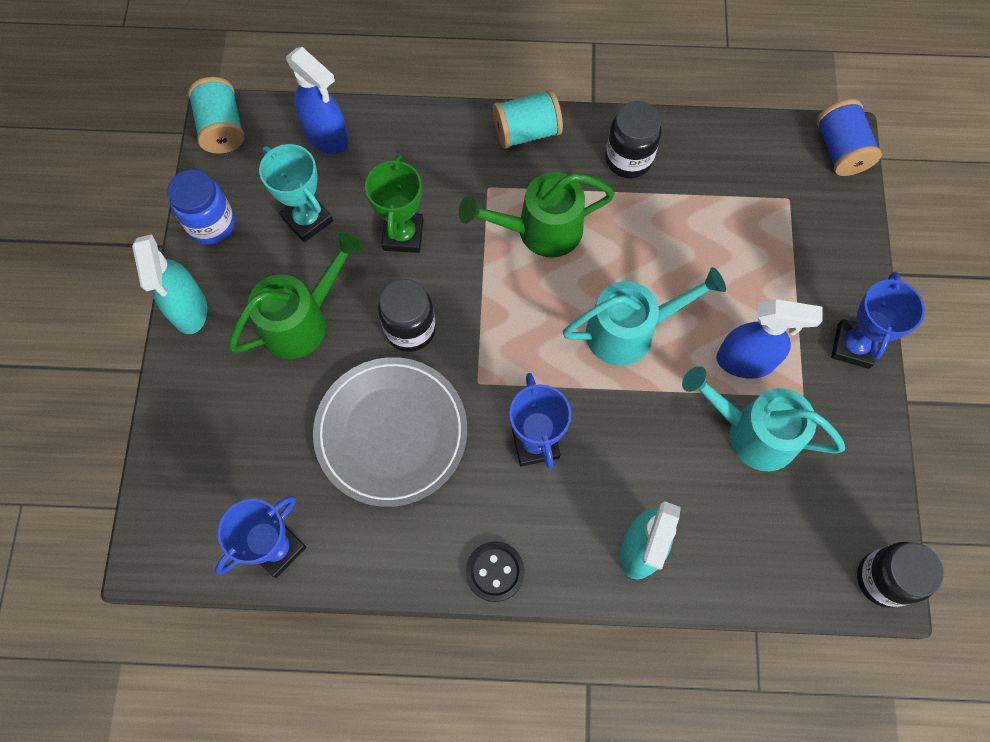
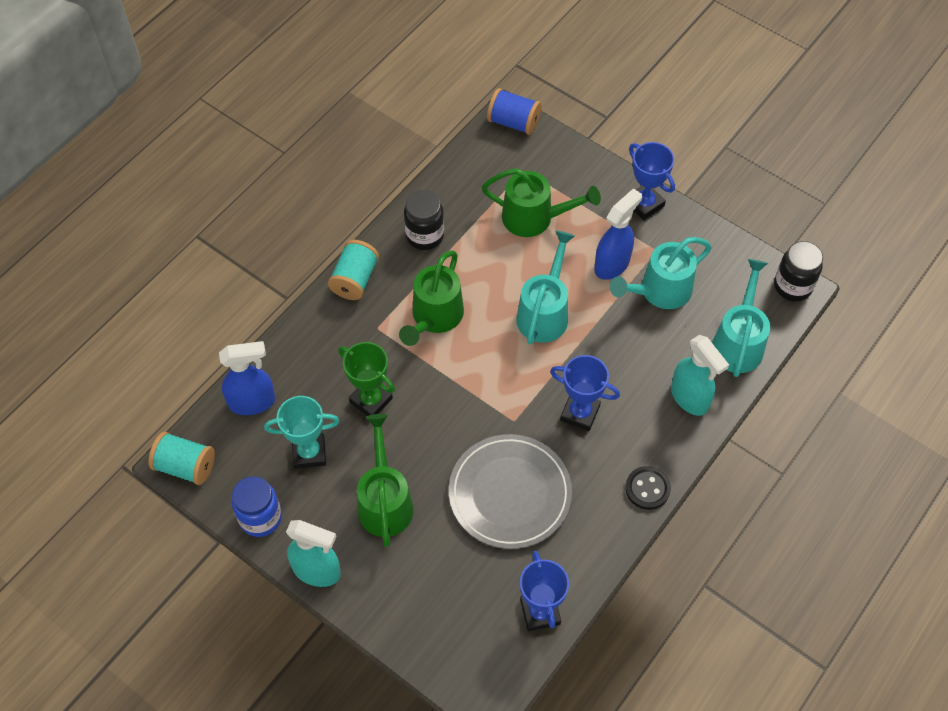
camera: 55 degrees left, 10 degrees down
(410, 329) = (444, 438): black jar -> none
(738, 248) = (535, 218): none -> green watering can
(756, 560) = (738, 341): none -> turquoise watering can

